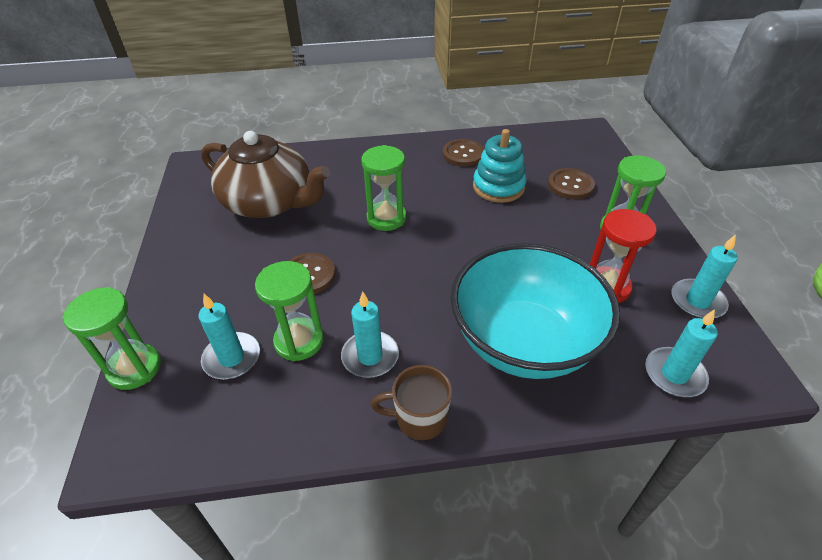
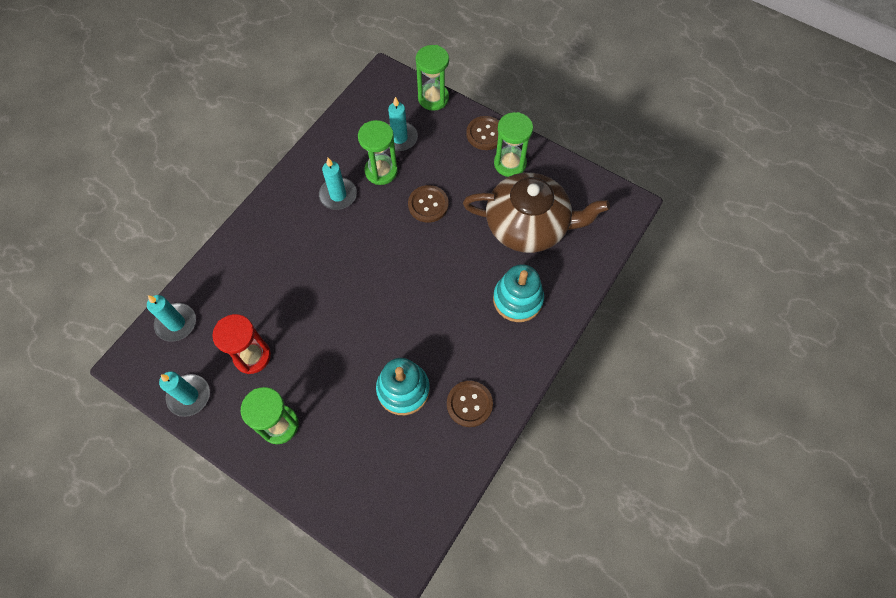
camera: 130 degrees right, 20 degrees up
(269, 202) = (528, 225): brown teapot -> brown teapot turned 150 degrees counterclockwise
(351, 173) = (517, 299): none -> turquoise stacking toy
(386, 218) = (441, 283): green hourglass -> green hourglass (510, 163)
(419, 418) = (283, 190): brown mug -> none
(524, 342) = (270, 272): turquoise bowl -> none
(570, 185) = (353, 446): brown button -> brown button (485, 134)

